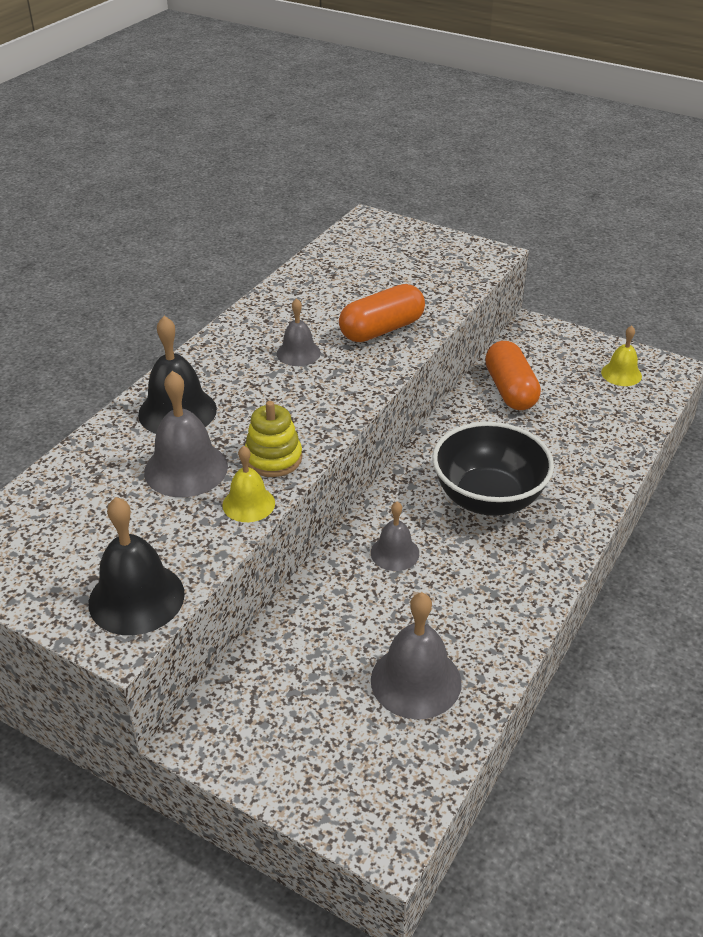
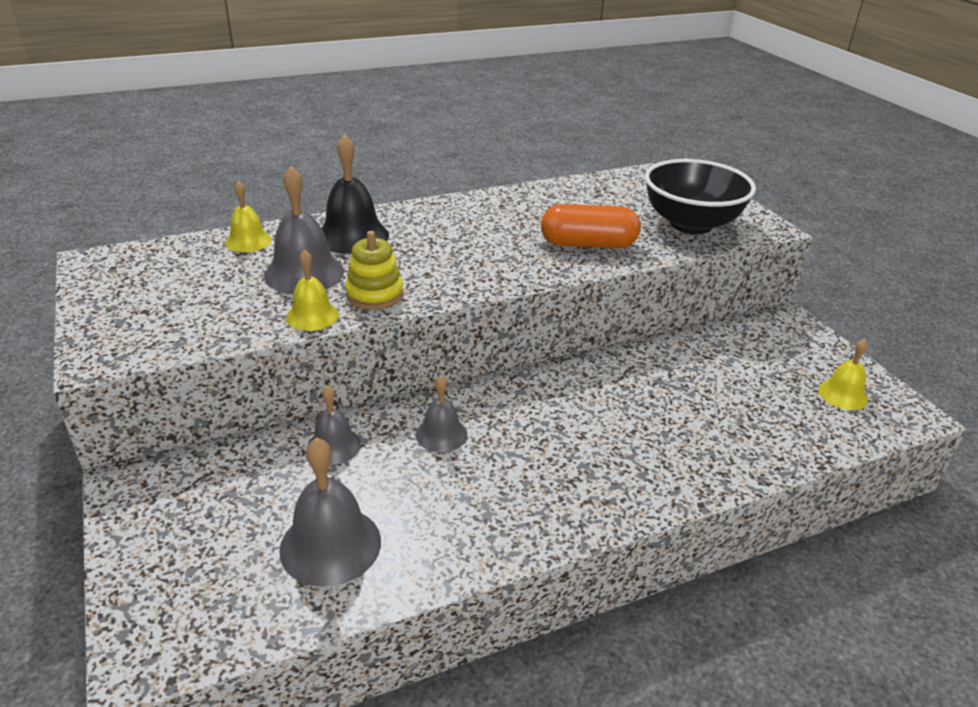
camera: 35 degrees right, 5 degrees down
(86, 462) = (248, 241): none -> yellow bell
(136, 598) = (149, 338): black bell -> none
(298, 353) = (495, 234): grey bell -> grey bell (334, 445)
(488, 498) = (577, 434): black bowl -> black bowl (691, 224)
(510, 390) = (704, 359): orange capsule -> none

